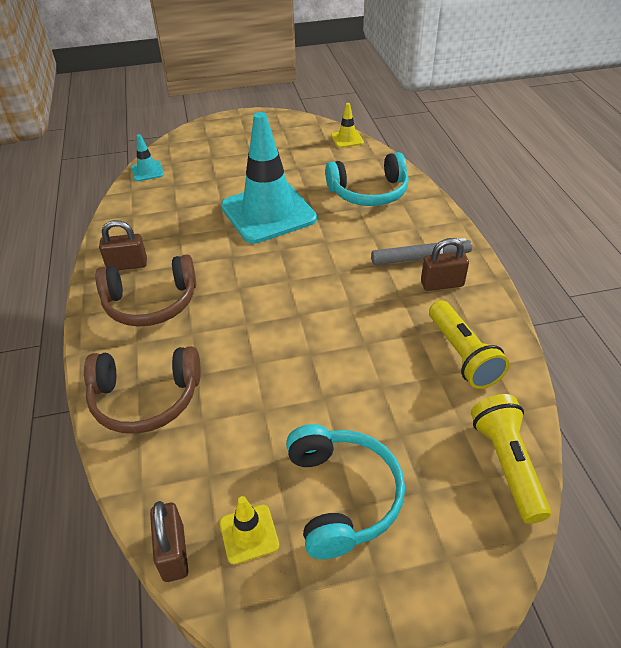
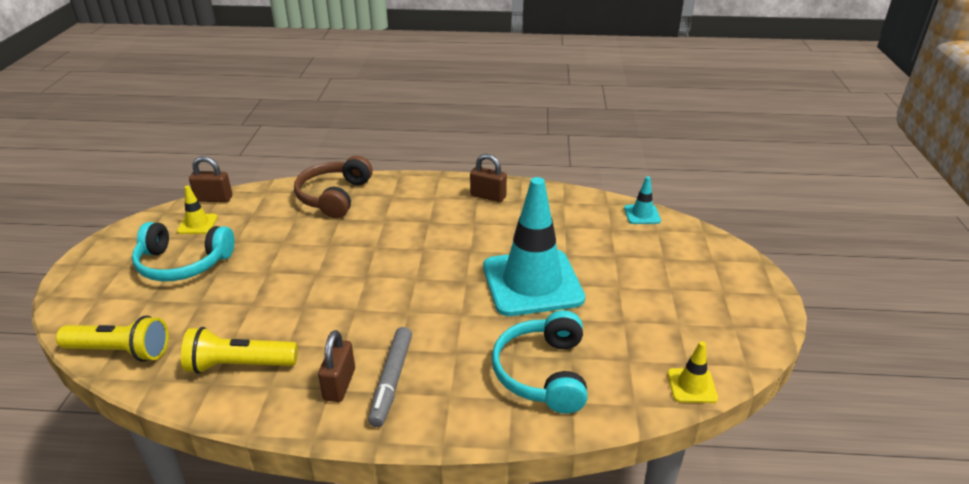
camera: 105 degrees right, 10 degrees down
(127, 265) = (488, 196): brown padlock -> brown padlock turned 75 degrees counterclockwise
(151, 303) = (432, 204): brown headphones -> none

